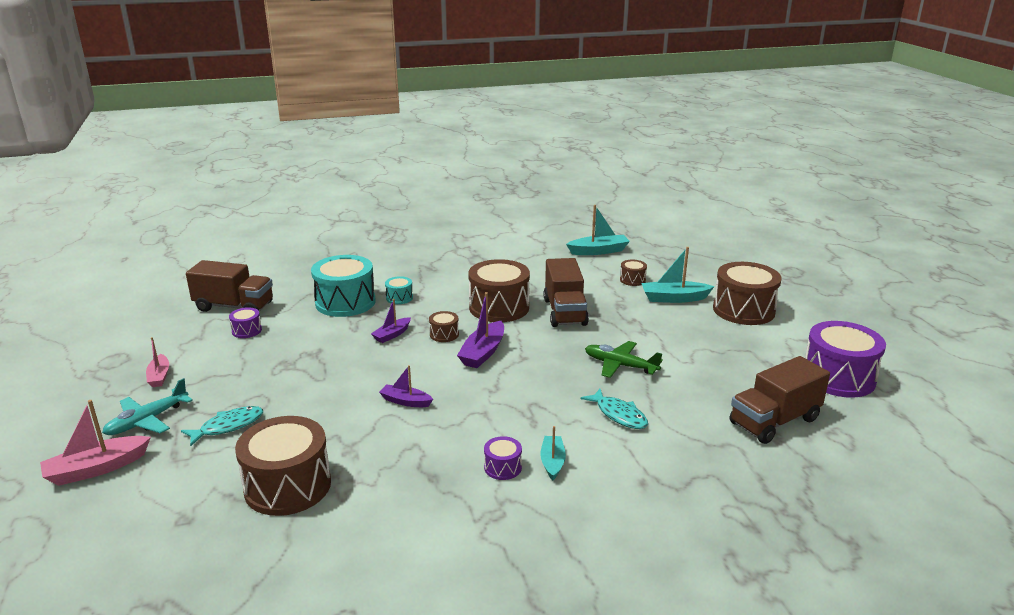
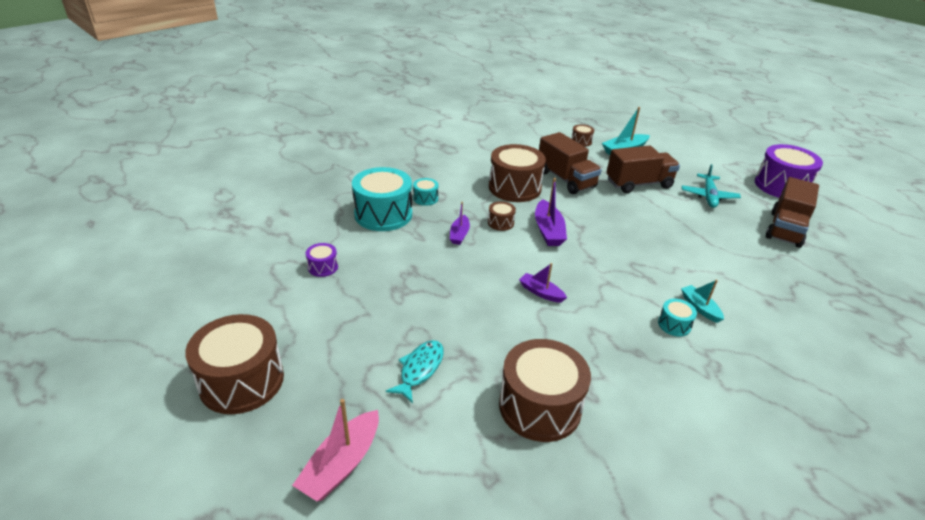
camera: 30 degrees left, 10 degrees up
(147, 420) = (333, 392): turquoise plane -> turquoise plane (708, 196)
(159, 376) = (289, 341): pink boat -> none
(234, 307) = (281, 246): brown truck -> brown truck (638, 184)
(405, 401) = (541, 292): purple boat -> purple boat turned 45 degrees clockwise
(503, 467) = (674, 325): purple drum -> turquoise drum
(598, 251) = (531, 122): turquoise boat -> none
(619, 415) = (696, 254): turquoise fish -> none
(620, 365) = (652, 214): green plane -> none
(743, 310) = (675, 149): brown drum -> brown drum (242, 381)

